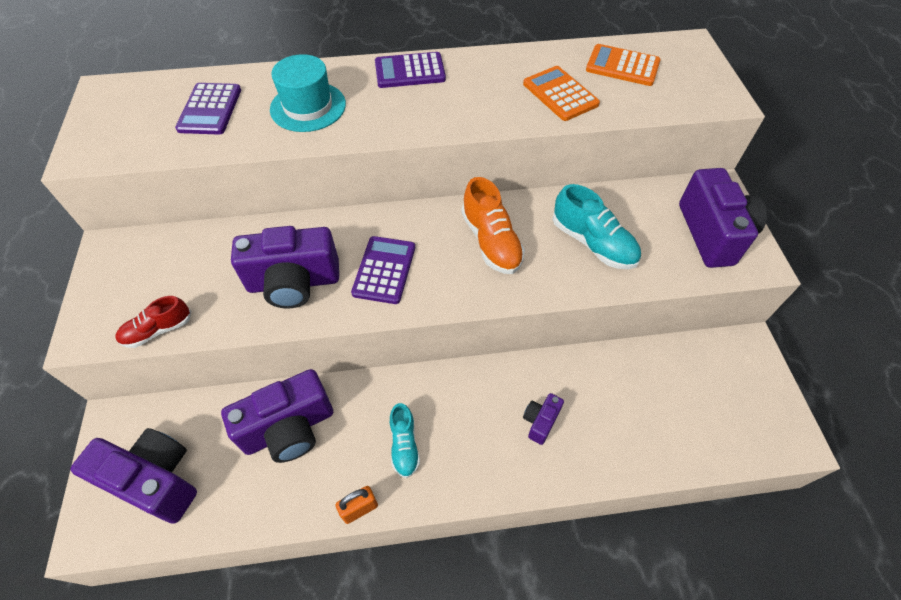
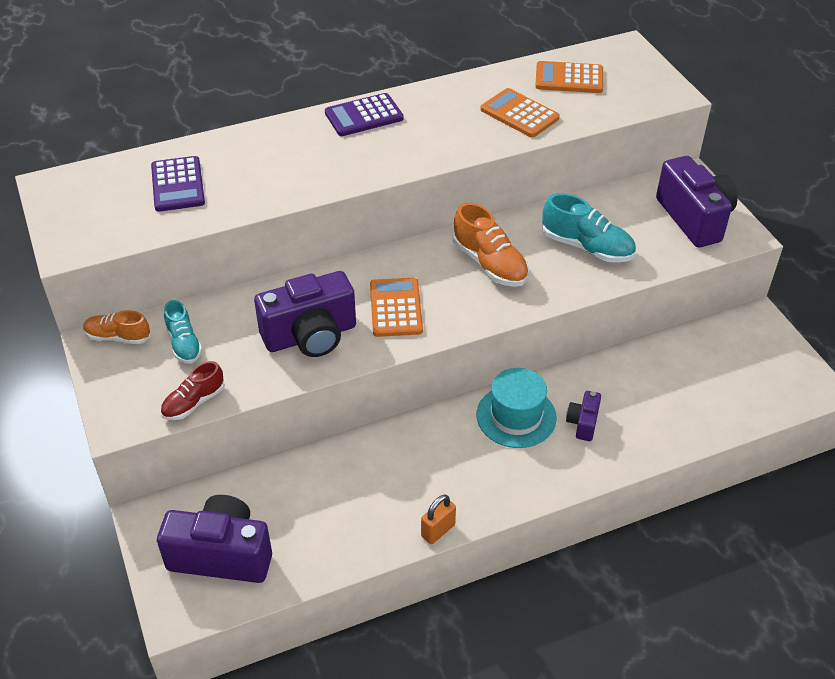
camera: 15 degrees left, 10 degrees down
(128, 246) = (118, 337): none -> orange shoe
(289, 429) = (338, 482): purple camera -> none
(308, 107) = (277, 166): turquoise hat -> turquoise hat (516, 416)
(384, 270) = (396, 308): purple calculator -> orange calculator
(404, 445) = (459, 471): turquoise shoe -> turquoise shoe (184, 343)

